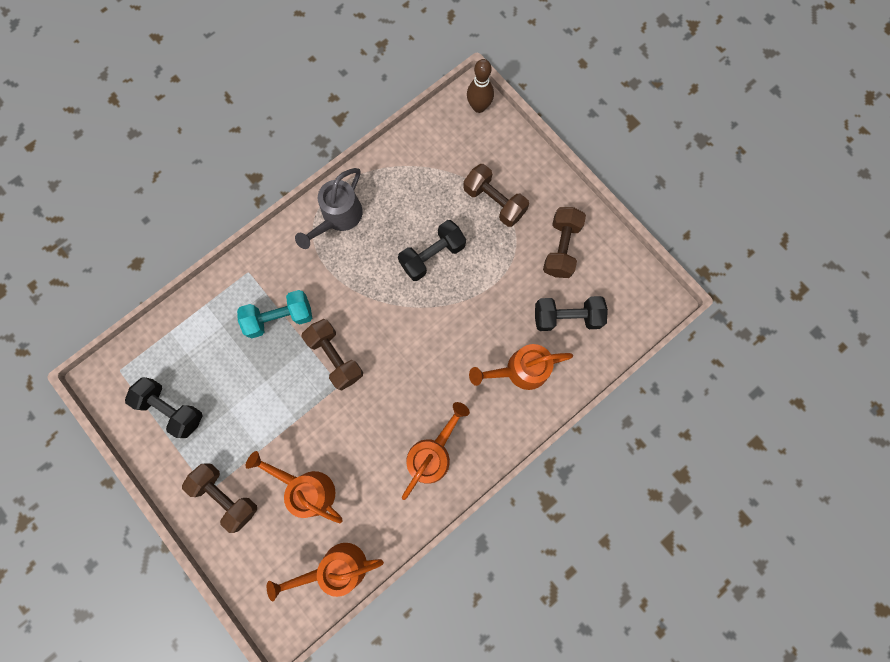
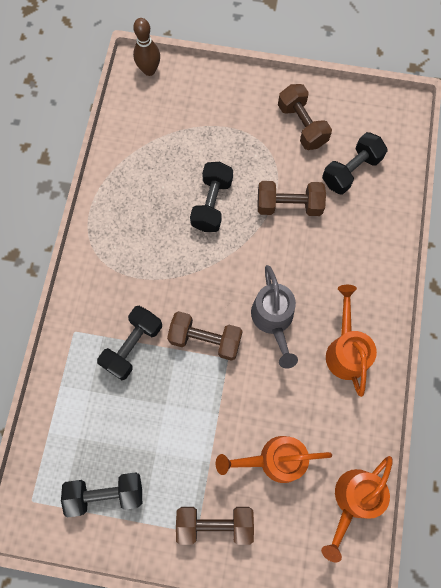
camera: 40 degrees left, 5 degrees down
(279, 318) = (133, 346): turquoise dumbbell -> black dumbbell
(338, 217) = (112, 232): grey watering can -> grey watering can (273, 320)
(494, 201) = (223, 129): brown dumbbell -> brown dumbbell (289, 205)
(521, 370) = (353, 235): orange watering can -> none

